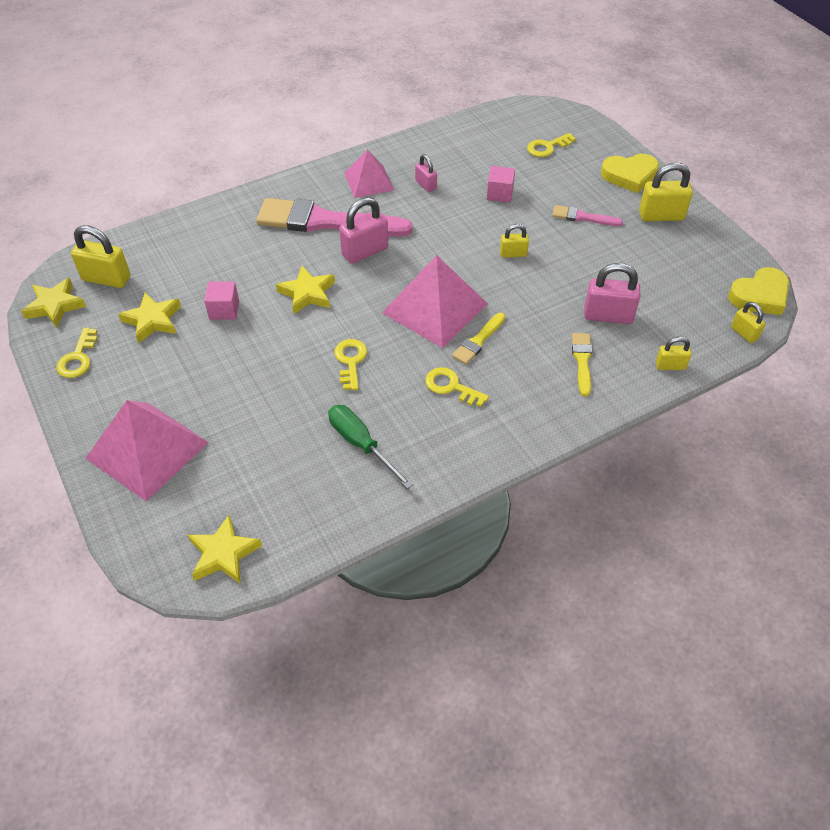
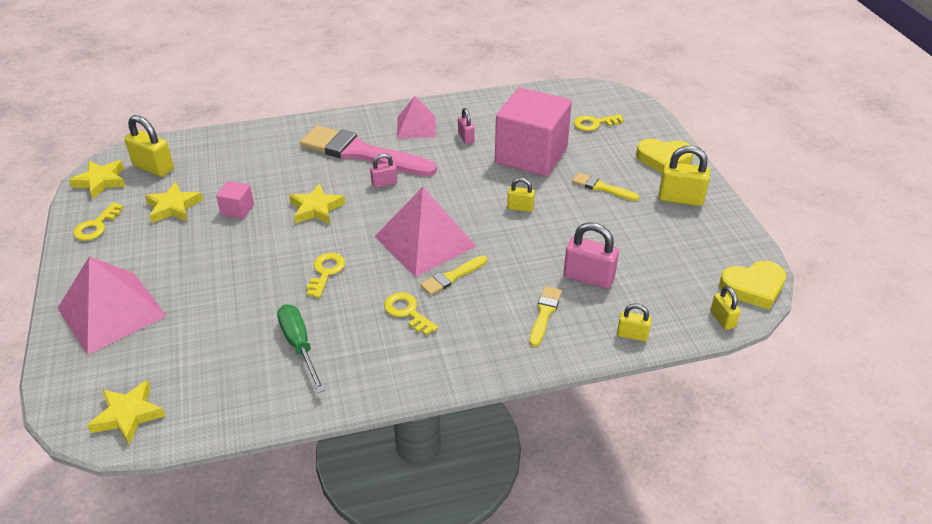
camera: 15 degrees right, 10 degrees down
(365, 251) = (384, 183): pink padlock -> pink padlock, size x0.58
(499, 194) = (531, 155): pink cube -> pink cube, size x2.45
(582, 217) = (602, 187): pink brush -> yellow brush

